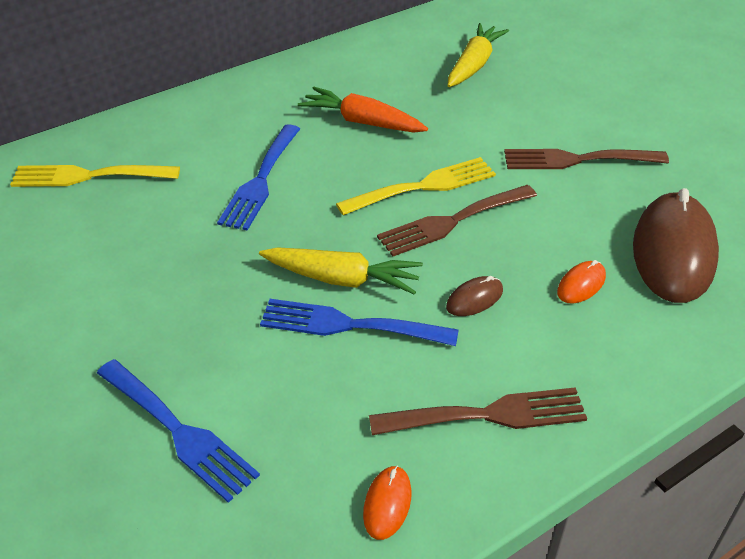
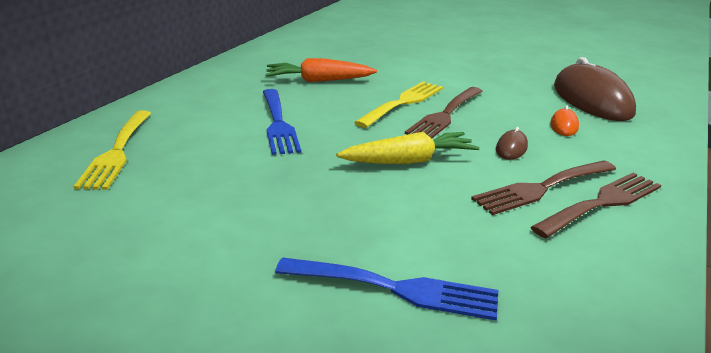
camera: 30 degrees left, 15 degrees down
(88, 176) = (117, 152): yellow fork -> yellow fork turned 60 degrees counterclockwise
(349, 325) = (447, 184): blue fork -> none
(387, 504) = (609, 275): orange mouse -> none
(474, 65) = (361, 43): yellow carrot -> none
(577, 160) = (482, 72): brown fork -> brown fork (541, 188)

